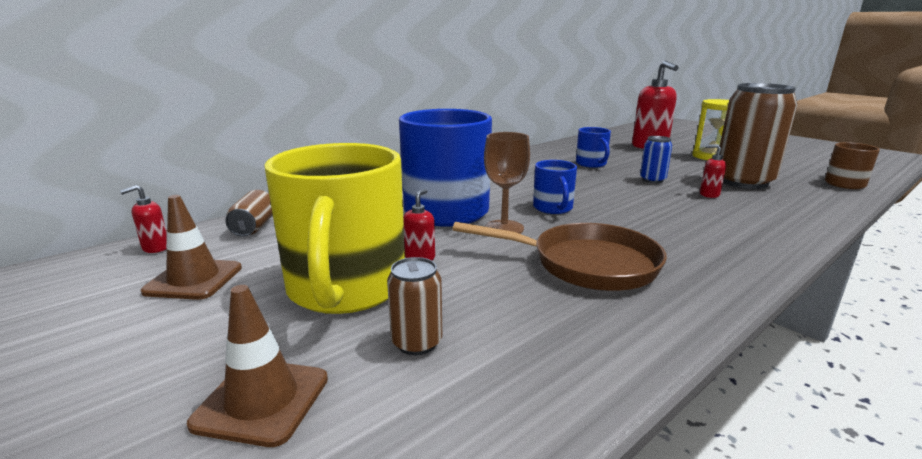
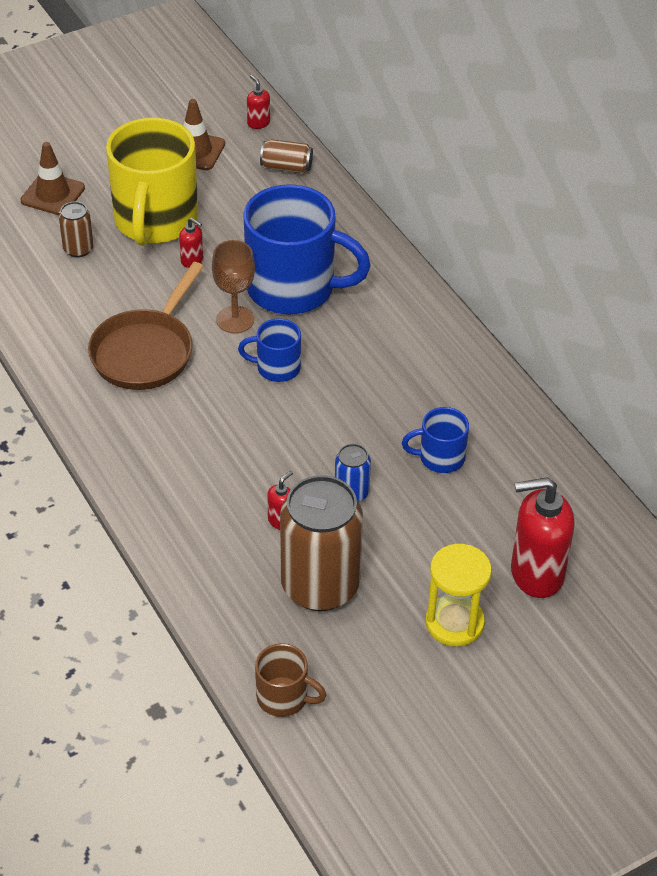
camera: 100 degrees right, 25 degrees up
(346, 288) = (155, 221): yellow mug -> yellow mug turned 90 degrees counterclockwise

